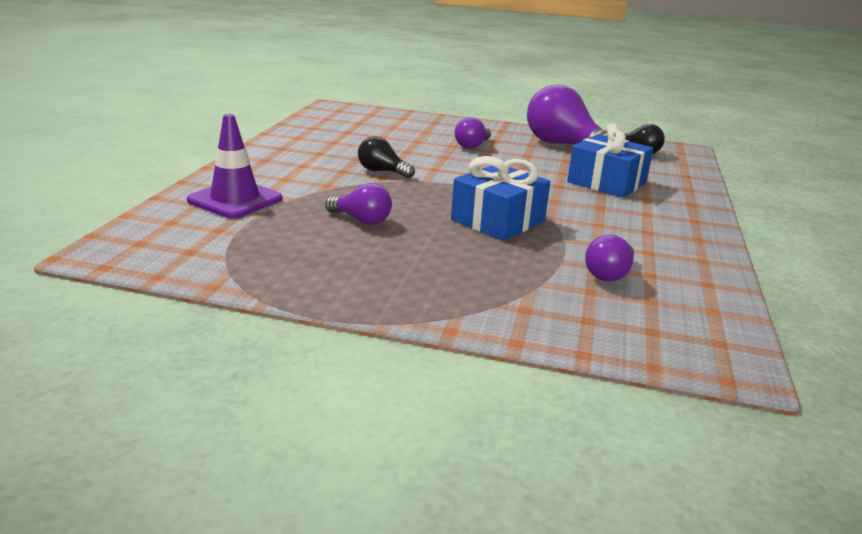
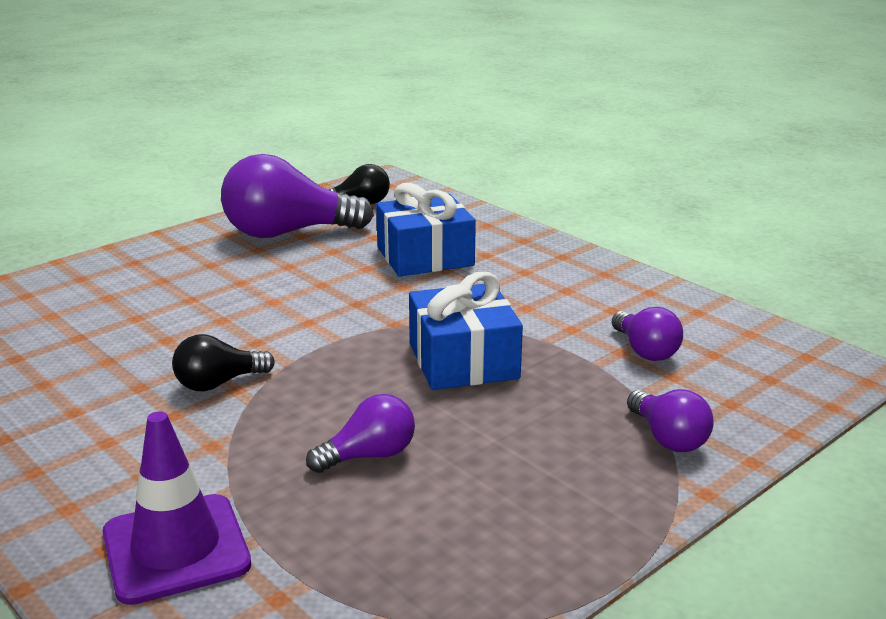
camera: 55 degrees left, 0 degrees up
(472, 145) = (209, 286): purple light bulb -> purple light bulb (668, 438)

